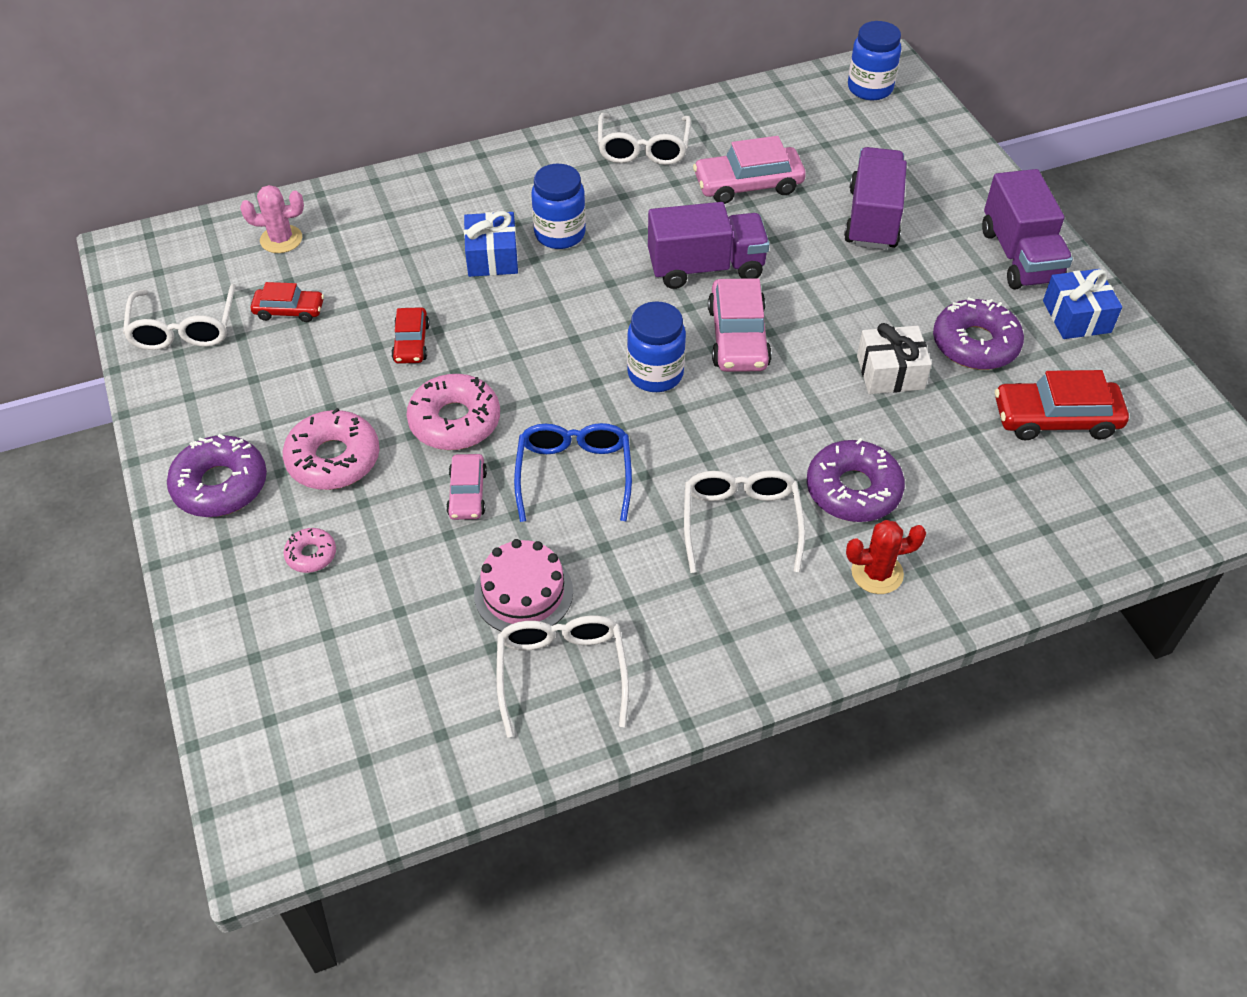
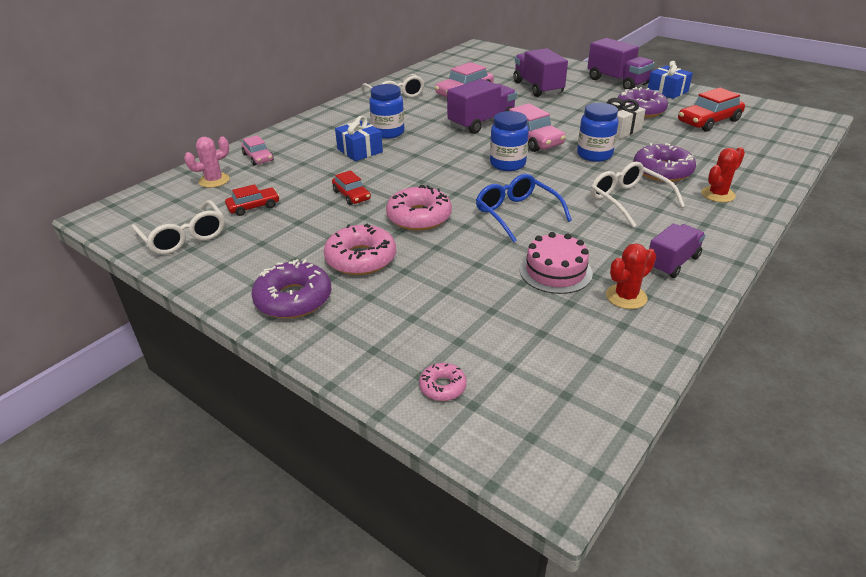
camera: 30 degrees left, 15 degrees down
(311, 555) = (399, 307): pink donut -> pink donut (442, 387)
(467, 493) = (466, 243): pink car -> pink car (258, 157)
(562, 674) = (626, 297): white glasses -> red cactus
(674, 654) = (672, 262): none -> purple truck
(870, 88) = (479, 54): blue jar -> blue jar (594, 155)

